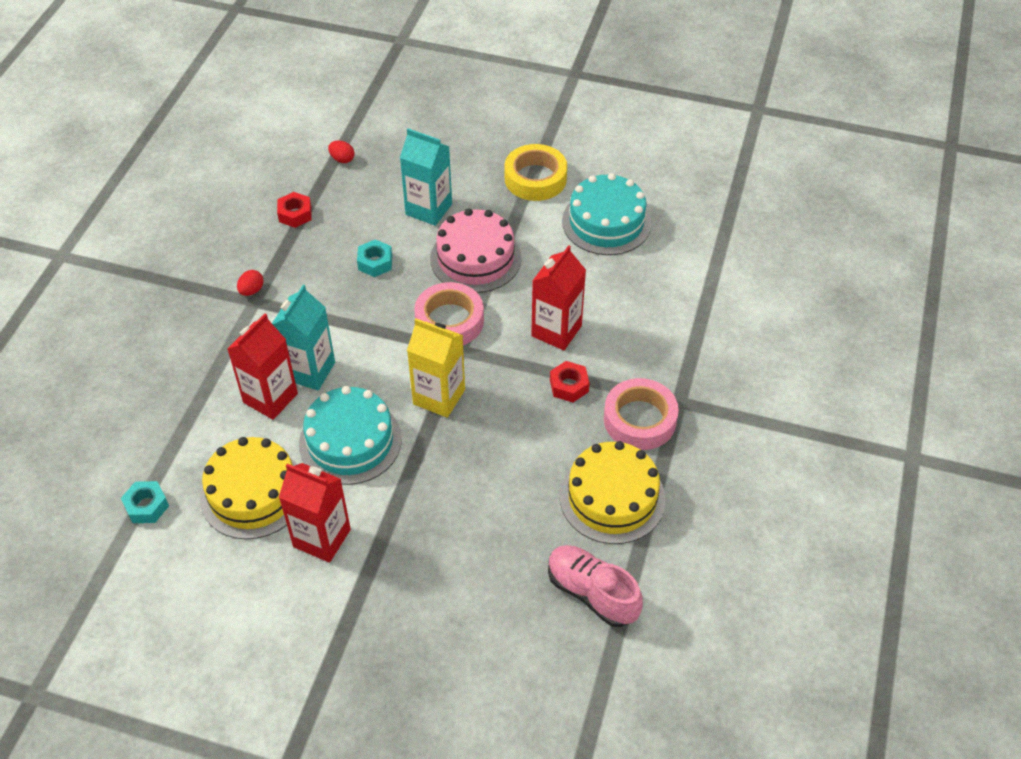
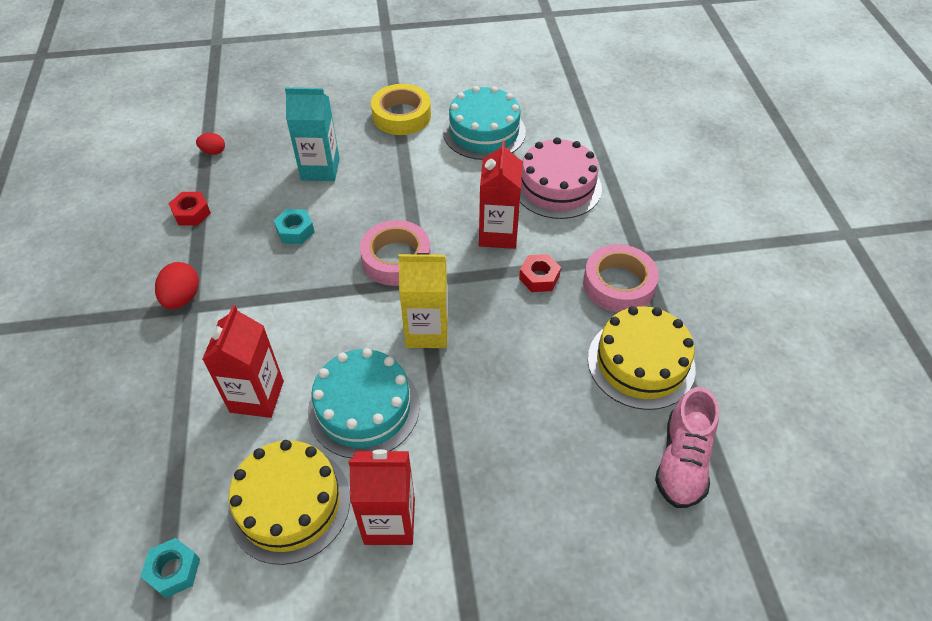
camera: 25 degrees left, 0 degrees up
(251, 290) = (182, 298): red egg -> red egg, size x1.59
(309, 371) = (284, 354): turquoise carton -> none
(475, 258) = (388, 197): pink cake -> pink cake (557, 187)
(592, 593) = (682, 461): pink shoe -> pink shoe turned 90 degrees counterclockwise

